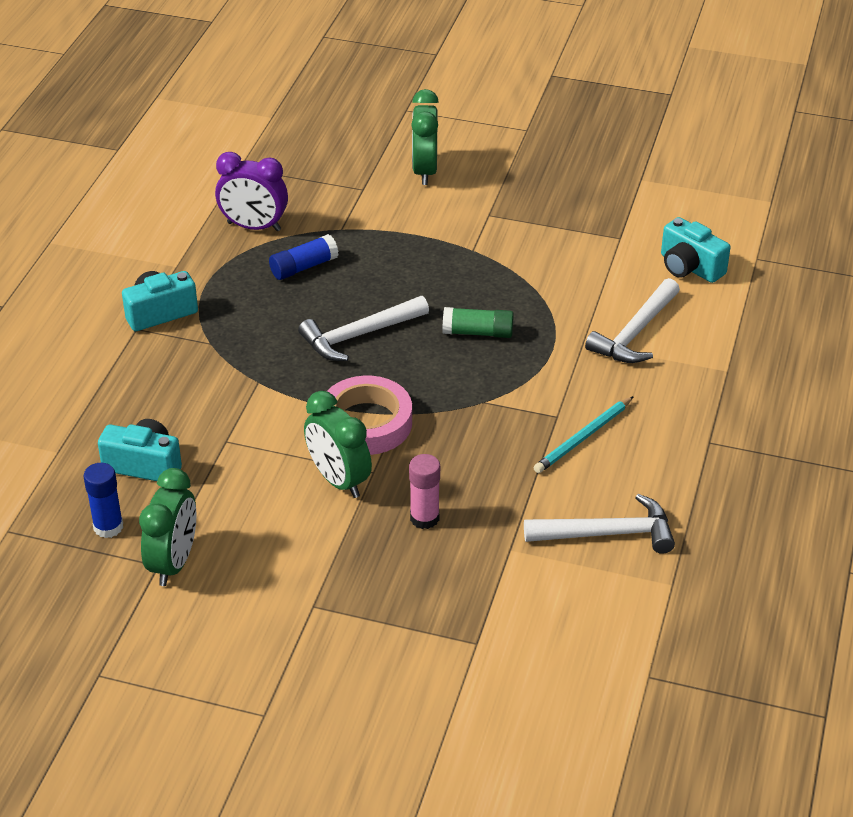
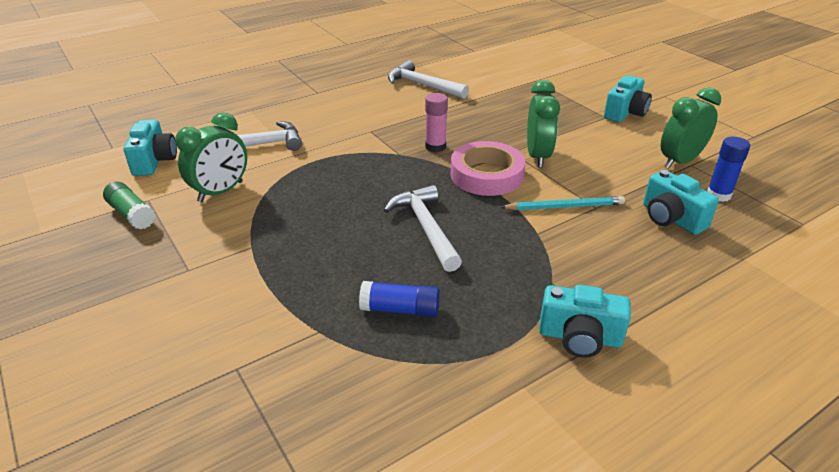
camera: 140 degrees left, 5 degrees down
(254, 227) = (396, 389): purple clock -> none
(294, 631) = (625, 113): none -> turquoise camera
(359, 335) = (425, 227): white hammer -> white hammer turned 120 degrees counterclockwise
(424, 171) = (154, 352): green clock -> green clock (221, 192)
(424, 518) = (506, 123): pink glue stick -> pink glue stick (435, 147)
(477, 332) = (343, 189): green glue stick -> green glue stick (132, 214)
(583, 438) = (373, 117): turquoise pencil -> turquoise pencil (565, 206)

